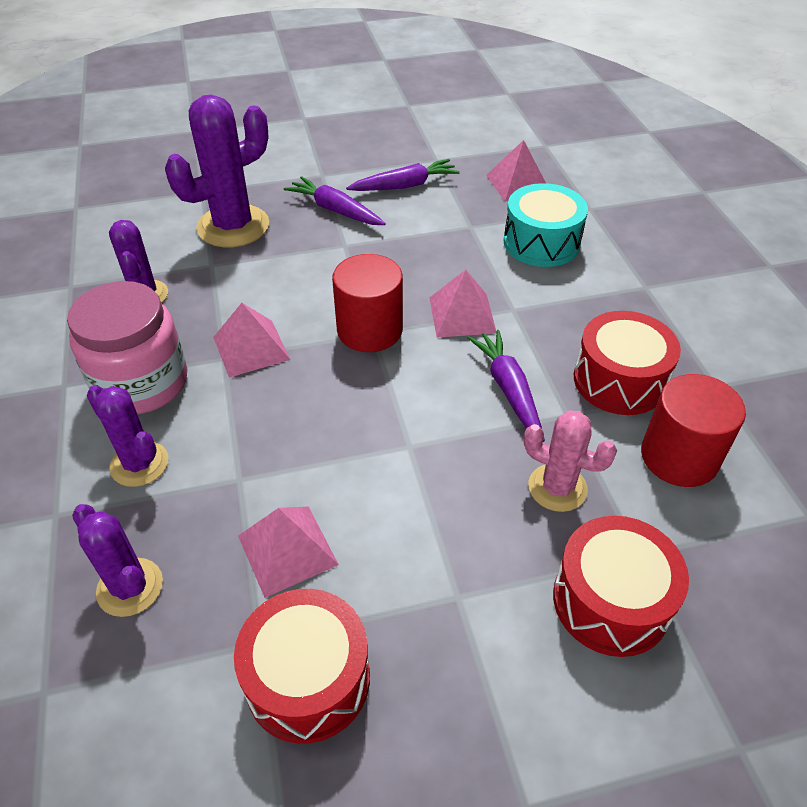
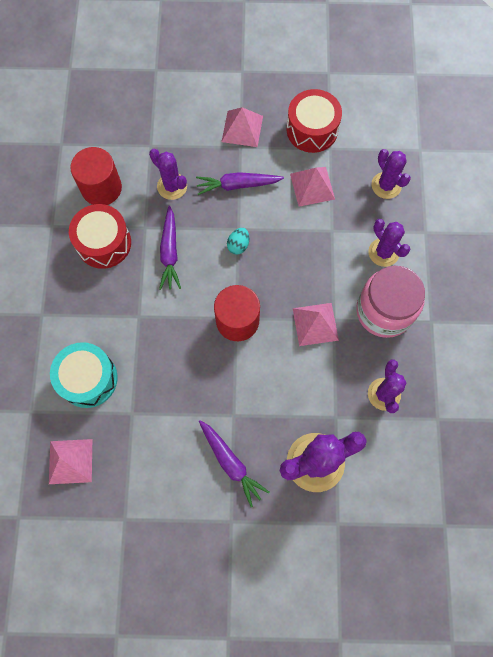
camera: 165 degrees left, 25 degrees up
(400, 422) = (238, 245): none -> turquoise egg
(405, 186) = (165, 484): purple carrot -> purple carrot (237, 185)
(462, 315) = (174, 319): pink pyramid -> pink pyramid (242, 128)
(557, 488) = (172, 186): pink cactus -> purple cactus
(611, 601) = (175, 129): red drum -> none

